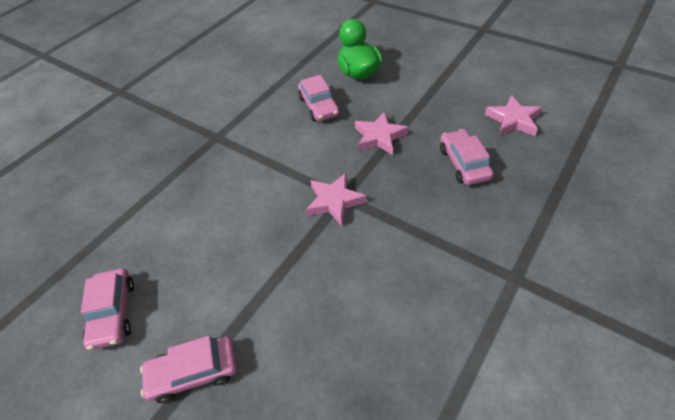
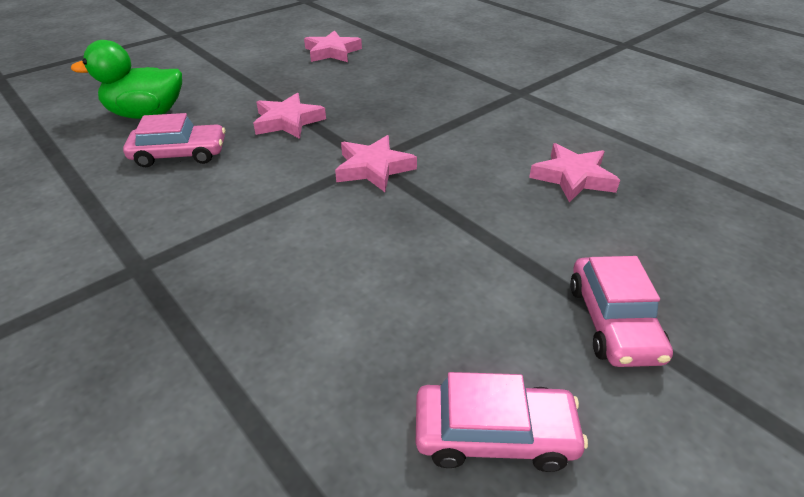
camera: 80 degrees left, 10 degrees down
(365, 338) = (572, 177): none -> pink star
(464, 163) = (371, 85): pink car -> none

